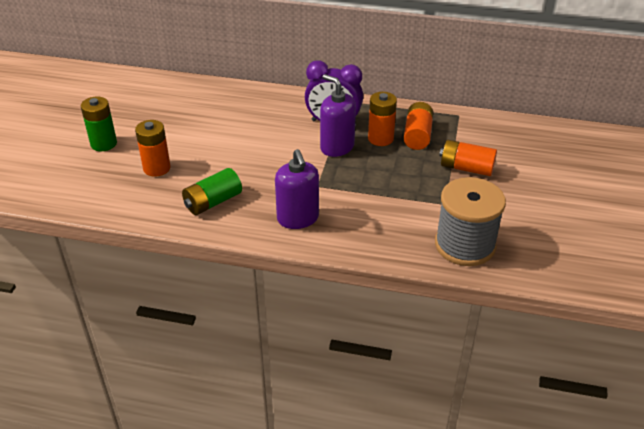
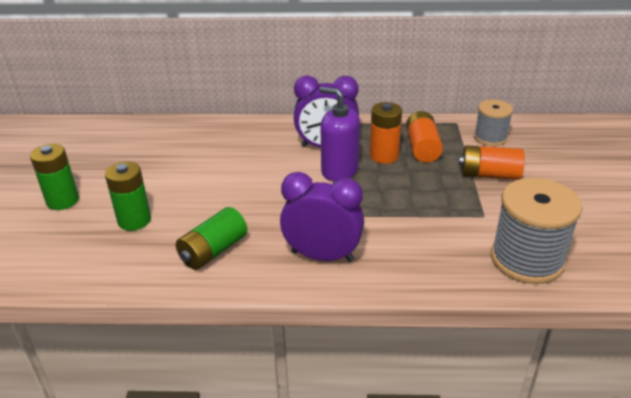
camera: 10 degrees left, 5 degrees down
(157, 168) = (134, 220): orange battery -> green battery
(298, 218) = (322, 256): purple soap dispenser -> purple clock
(483, 133) = (490, 137): none -> grey spool

